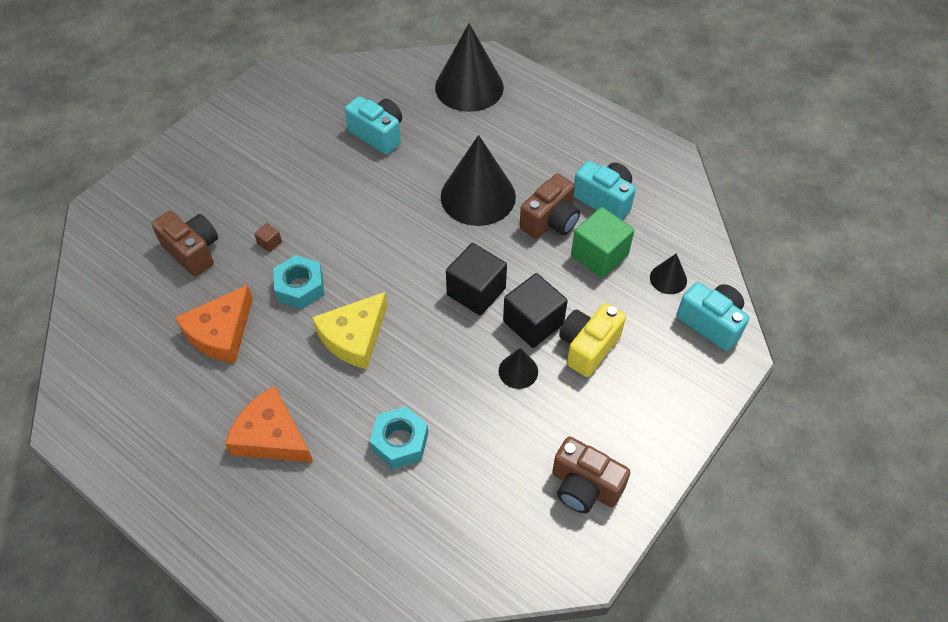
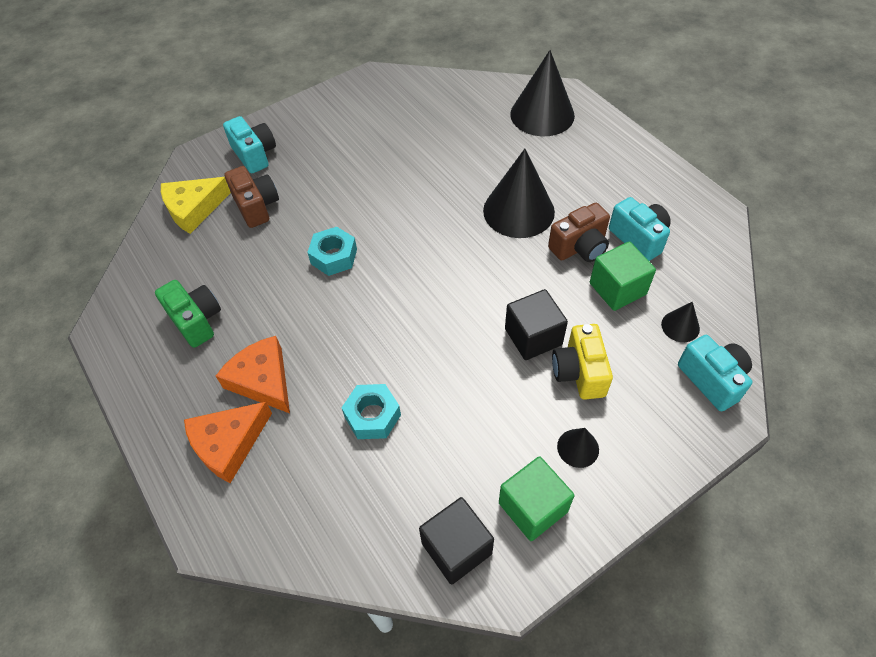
camera: 20 degrees right, 0 degrees up
(173, 392) = (196, 321): none -> green camera
(221, 333) = (254, 280): orange cheese -> orange cheese (228, 444)
(269, 243) = (322, 213): brown cube -> none
(354, 337) = (365, 310): yellow cheese -> yellow cheese (194, 209)
(378, 134) = (447, 140): turquoise camera -> turquoise camera (255, 155)
(476, 291) = (488, 296): black cube -> black cube (456, 548)
(518, 371) = (504, 378): black cone -> black cone (578, 448)
(584, 487) = (533, 507): brown camera -> green cube
(588, 347) = (579, 372): yellow camera -> yellow camera turned 60 degrees counterclockwise

